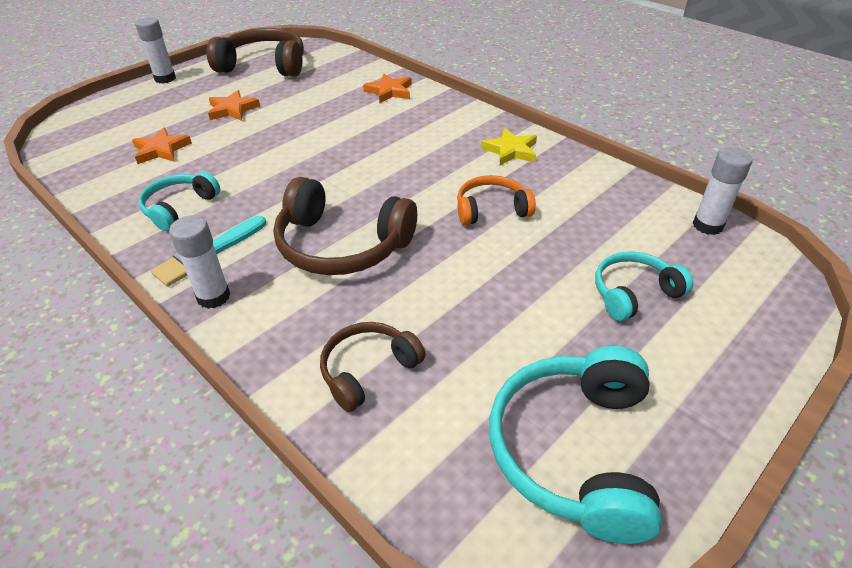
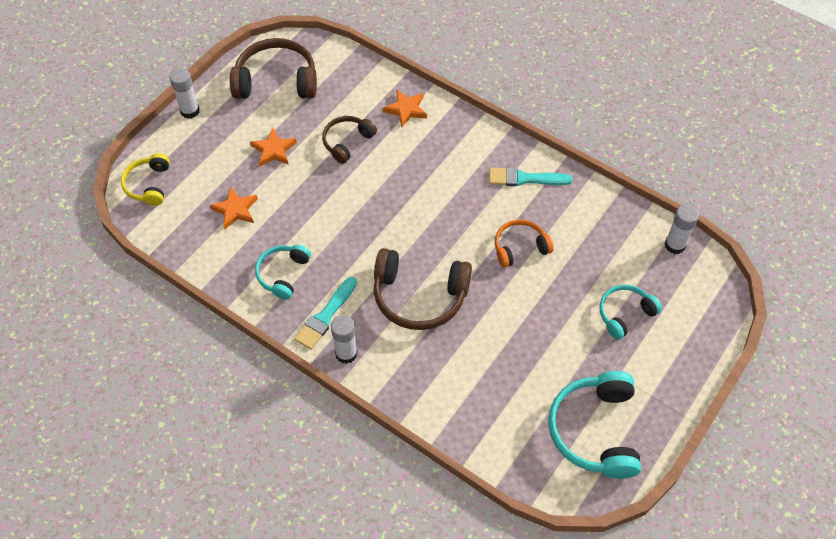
camera: 10 degrees left, 15 degrees up
(83, 124) = (148, 184): none -> yellow headphones
(368, 370) = (467, 396): brown headphones -> brown headphones (347, 142)
(511, 150) = (524, 178): yellow star -> turquoise brush

